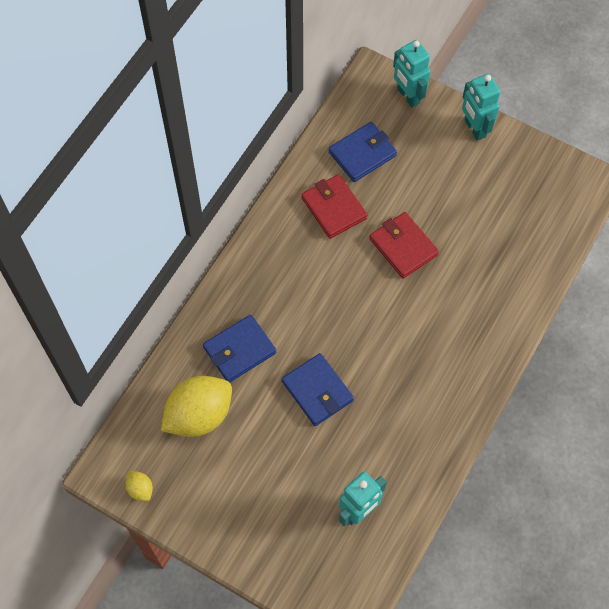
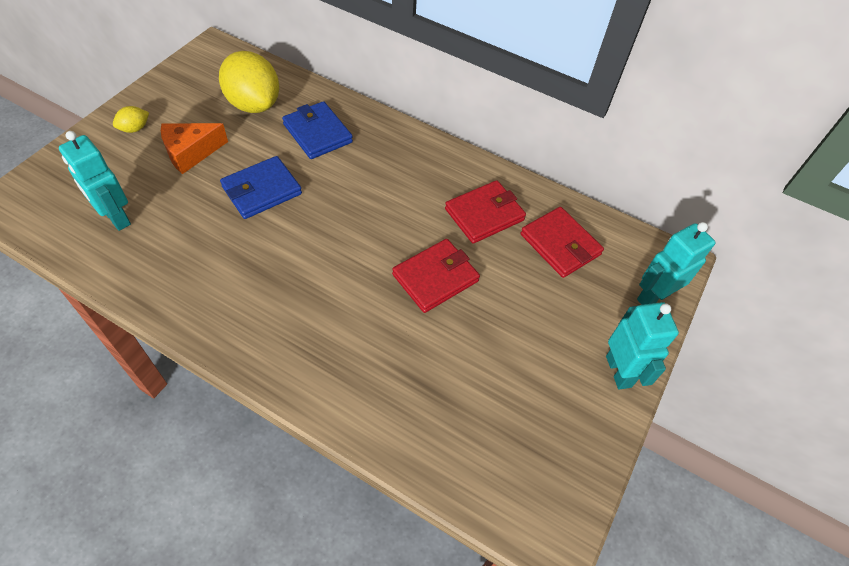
camera: 85 degrees right, 10 degrees down
(140, 489) = (191, 67): yellow lemon -> yellow lemon (135, 129)
(272, 463) = (191, 153): none -> orange cheese
(362, 154) = (560, 245): blue wallet -> red wallet
(474, 129) = (619, 371): turquoise robot -> turquoise robot turned 105 degrees clockwise

